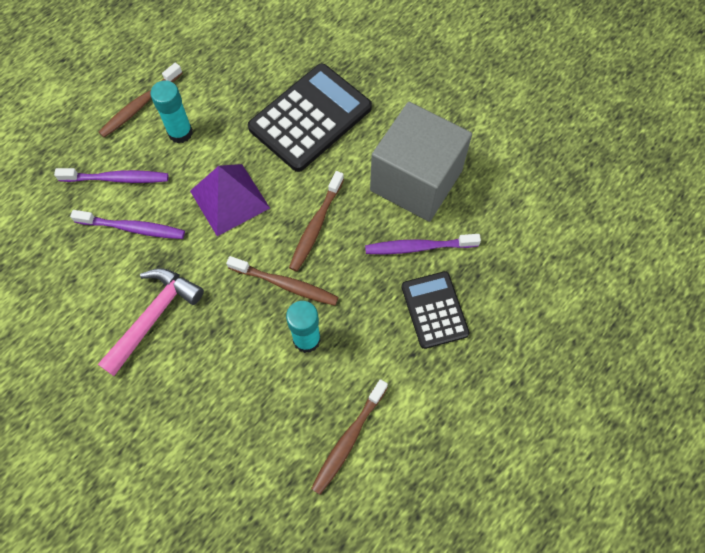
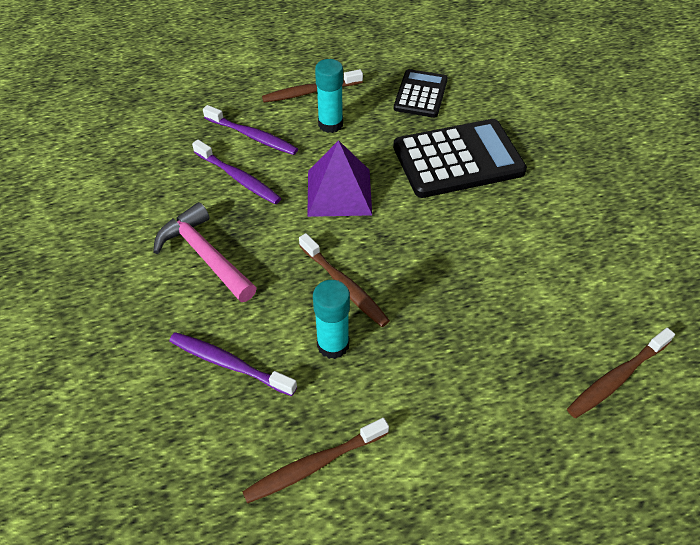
camera: 30 degrees right, 15 degrees down
(153, 317) = (205, 255): pink hammer -> pink hammer turned 105 degrees counterclockwise
(316, 226) = (407, 249): brown toothbrush -> brown toothbrush (617, 378)
(416, 180) = (535, 254): grey cube -> none
(418, 247) = (503, 315): purple toothbrush -> purple toothbrush (229, 364)
(434, 310) = (486, 384): black calculator -> black calculator (421, 94)

